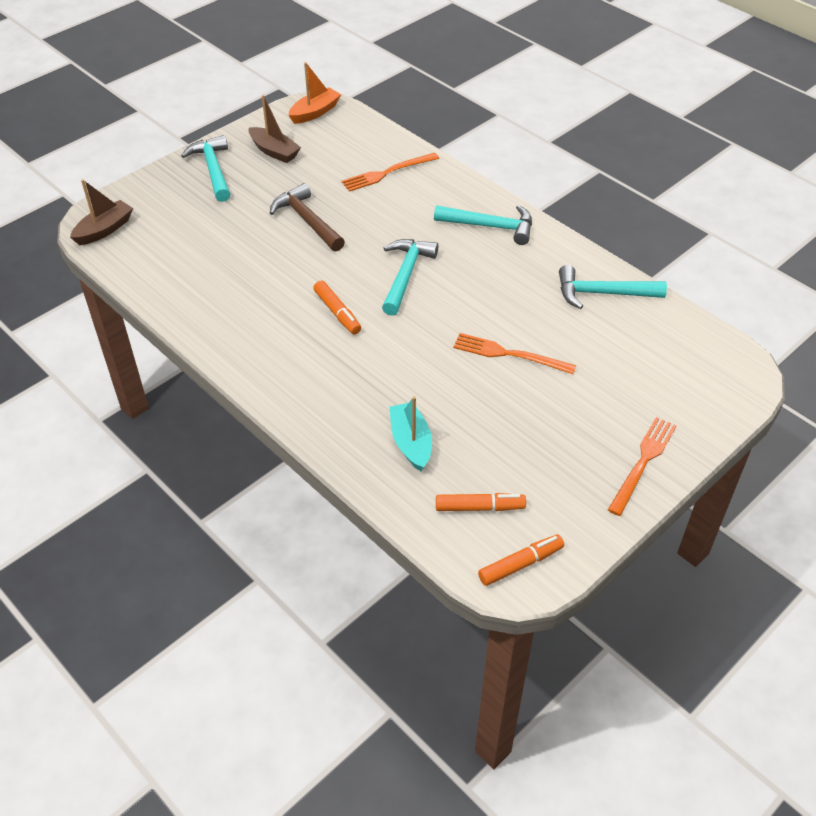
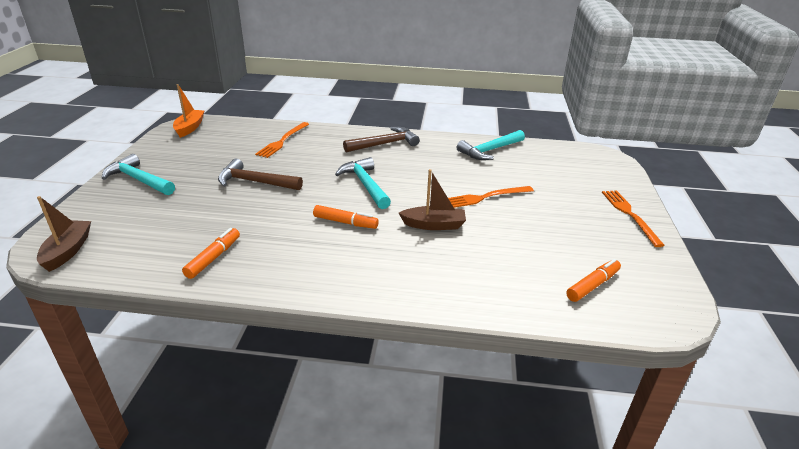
camera: 40 degrees left, 15 degrees down
(274, 151) = (181, 155): brown boat -> brown boat (434, 225)
(411, 443) = (499, 272): turquoise boat -> none
(490, 226) = (384, 144): turquoise hammer -> brown hammer
(520, 564) = (662, 303): orange marker -> orange marker (213, 258)

